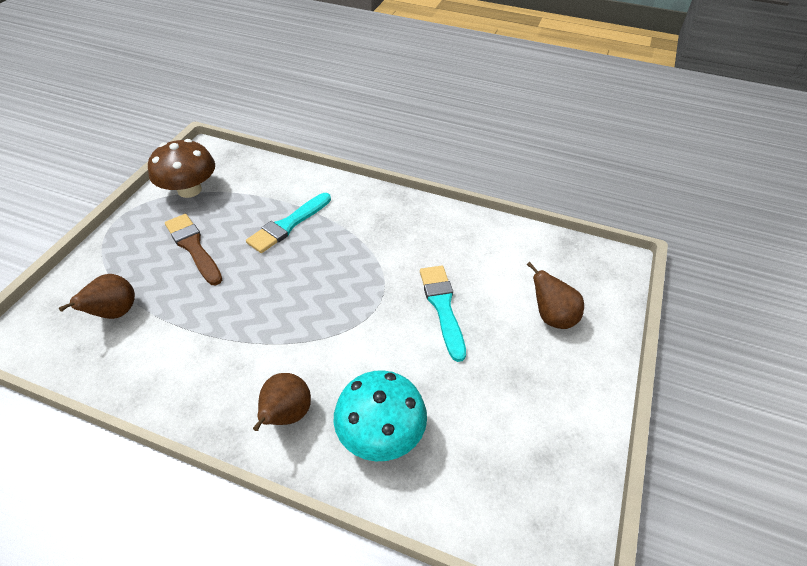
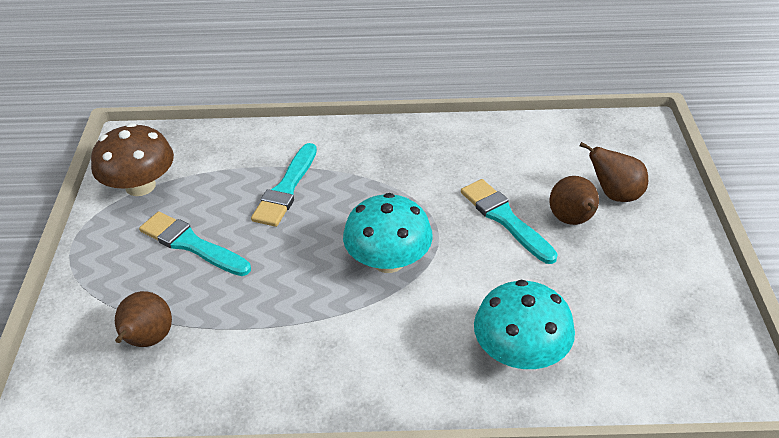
camera: 20 degrees left, 5 degrees down
(193, 247) = (191, 244): brown brush -> turquoise brush
(286, 415) = (414, 370): brown pear -> brown pear (572, 220)
(326, 311) = (388, 260): none -> turquoise mushroom

